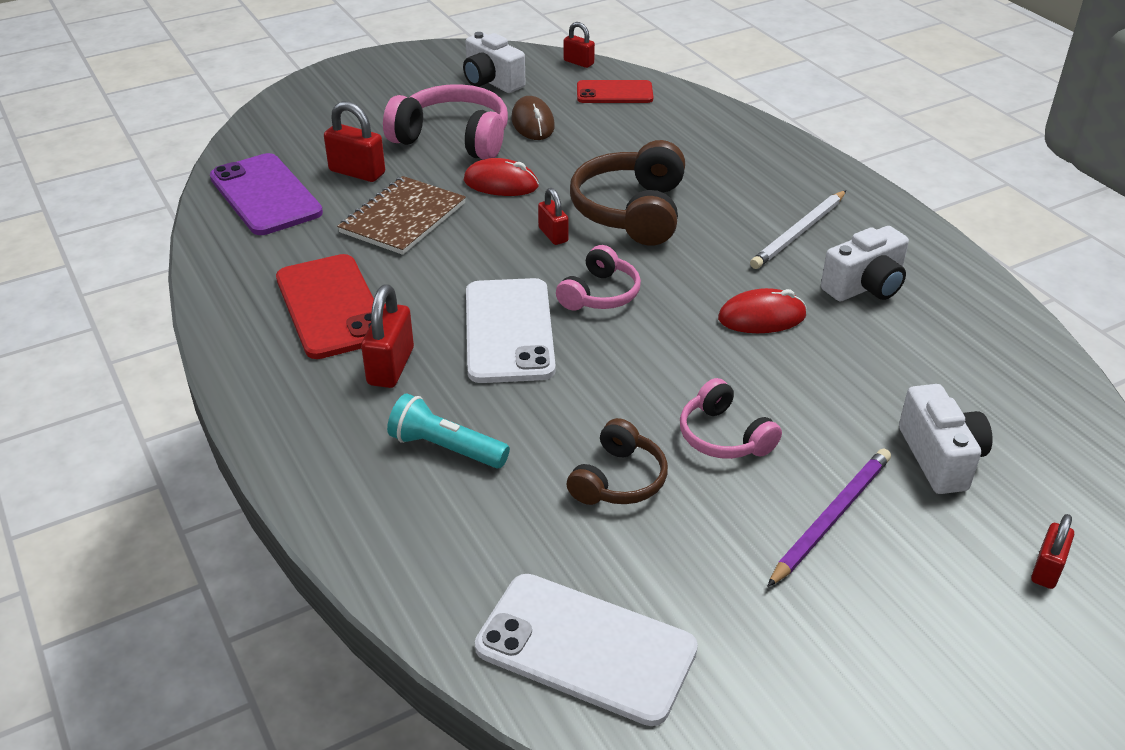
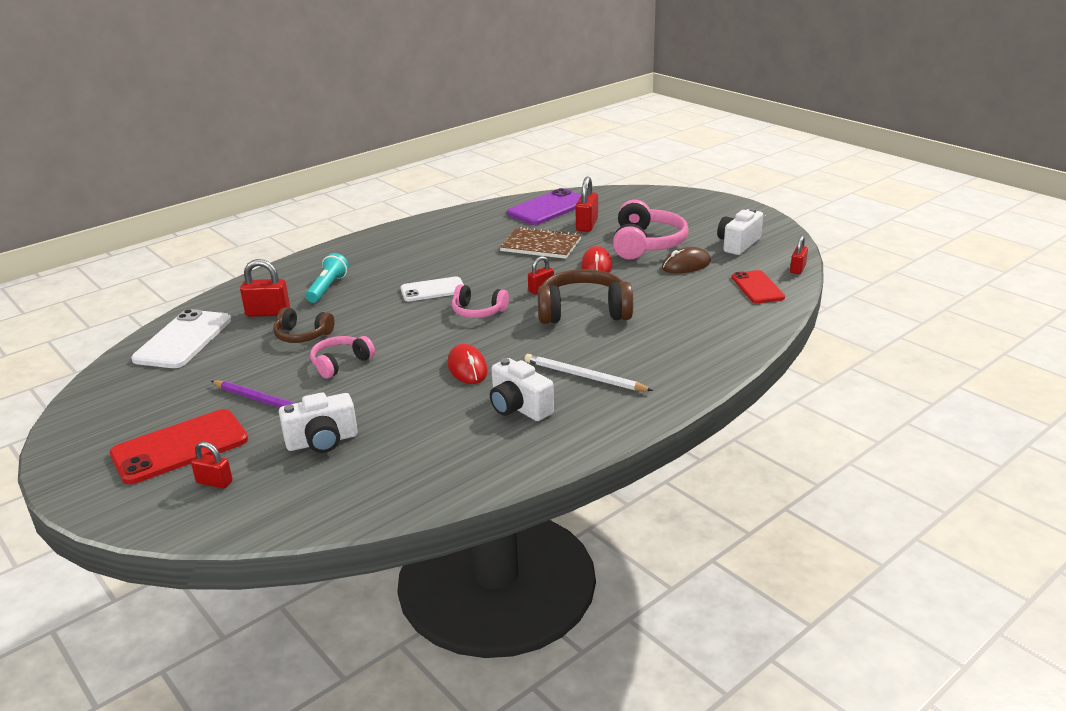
camera: 80 degrees right, 10 degrees down
(331, 307) = (444, 242): red phone -> red phone (180, 447)
(390, 367) = (393, 265): red padlock -> red padlock (268, 313)
(509, 331) = (433, 290): white phone -> white phone, size x0.65

